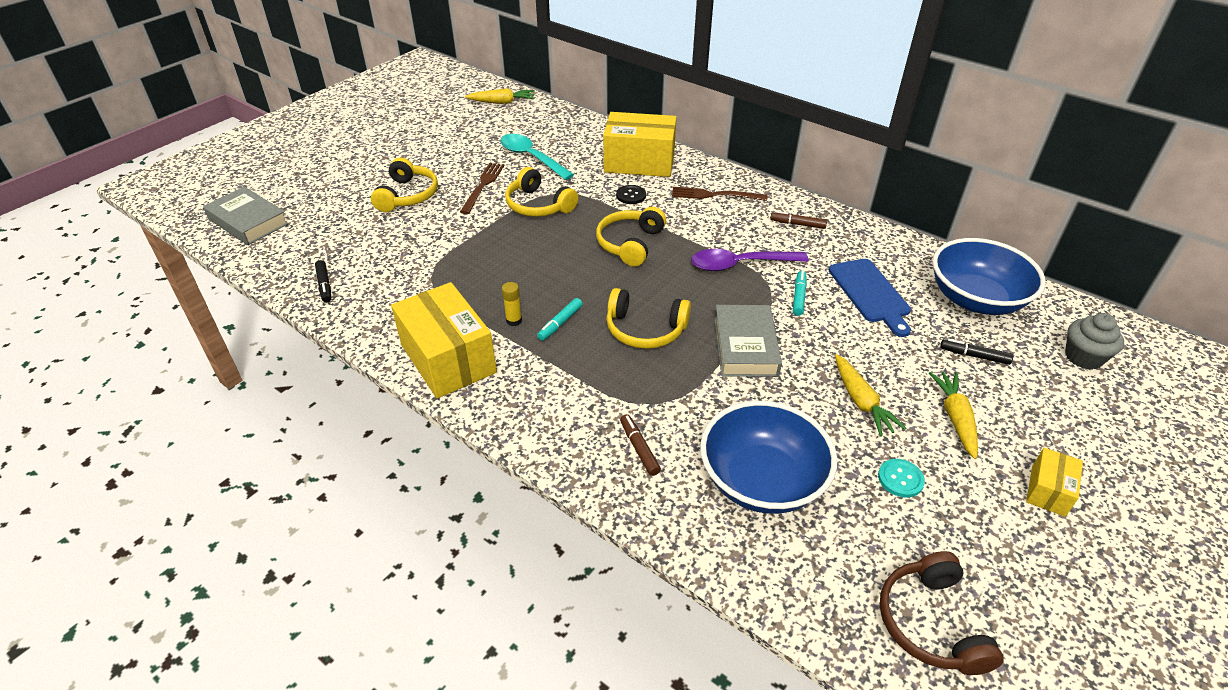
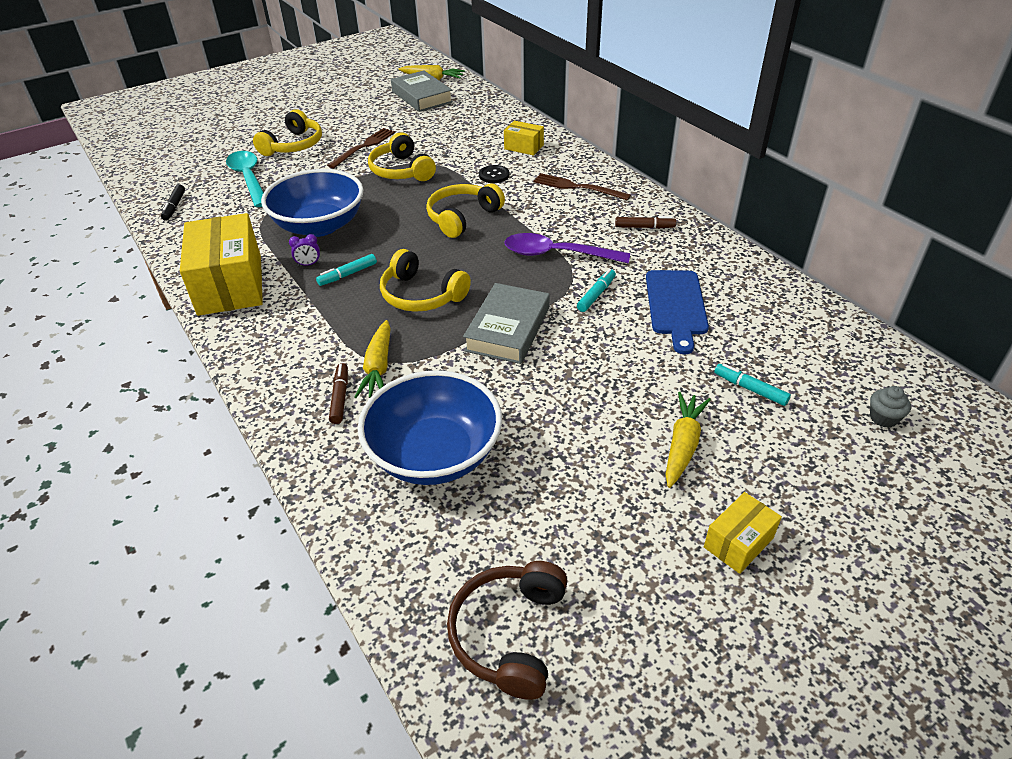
camera: 20 degrees right, 0 degrees up
(248, 221) = (152, 146): grey book -> grey book (422, 97)
(514, 321) = (308, 264): yellow glue stick -> purple clock
(531, 158) = (424, 129): turquoise spoon -> turquoise spoon (249, 179)
(639, 162) = (523, 147): yellow box -> yellow box, size x0.48
(797, 224) = (644, 227): brown marker -> brown marker turned 150 degrees clockwise
(861, 402) = (590, 406): yellow carrot -> yellow carrot (378, 367)
(900, 479) = (578, 488): turquoise button -> none
(974, 356) = (750, 389): black marker -> turquoise marker
(975, 299) = (793, 334): blue bowl -> blue bowl (319, 226)
(1083, 357) = (883, 418): grey cupcake -> grey cupcake, size x0.63

